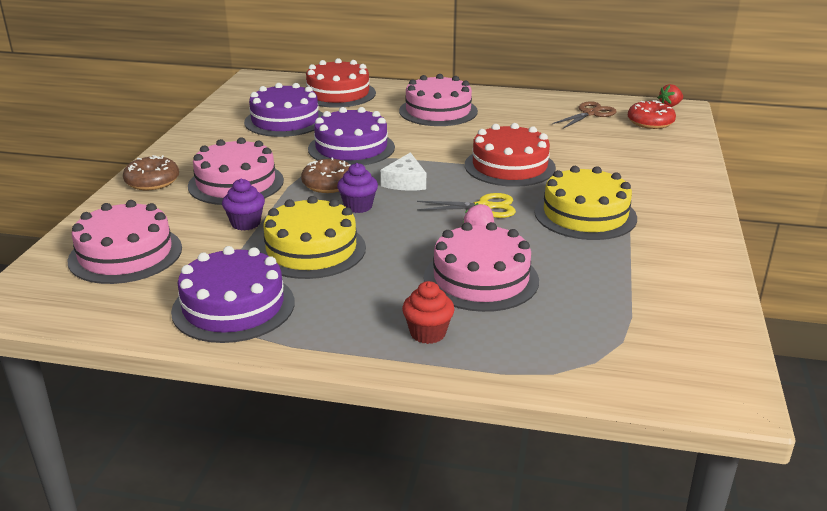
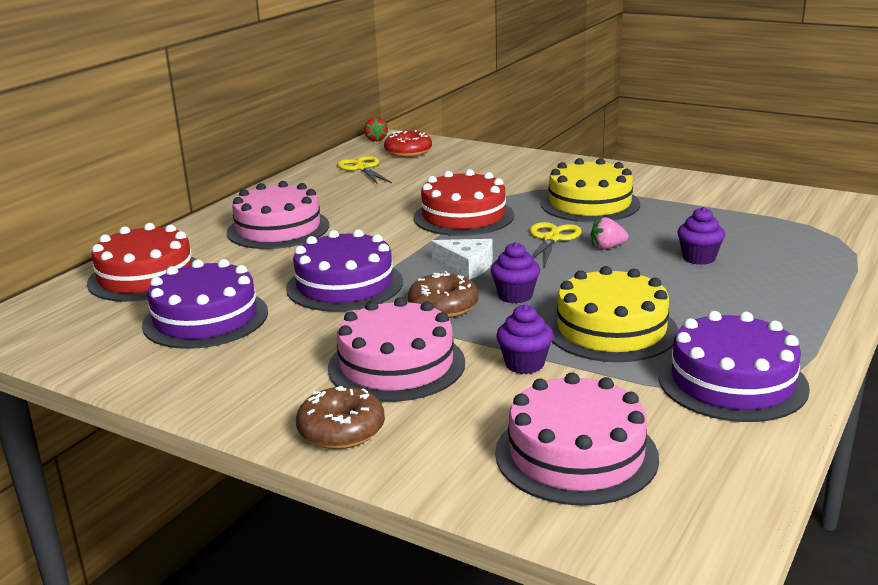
camera: 70 degrees left, 5 degrees down
(428, 333) = (794, 290): red cupcake -> none
(481, 279) = (699, 258): pink cake -> purple cupcake
(590, 113) = (362, 168): brown scissors -> yellow scissors

